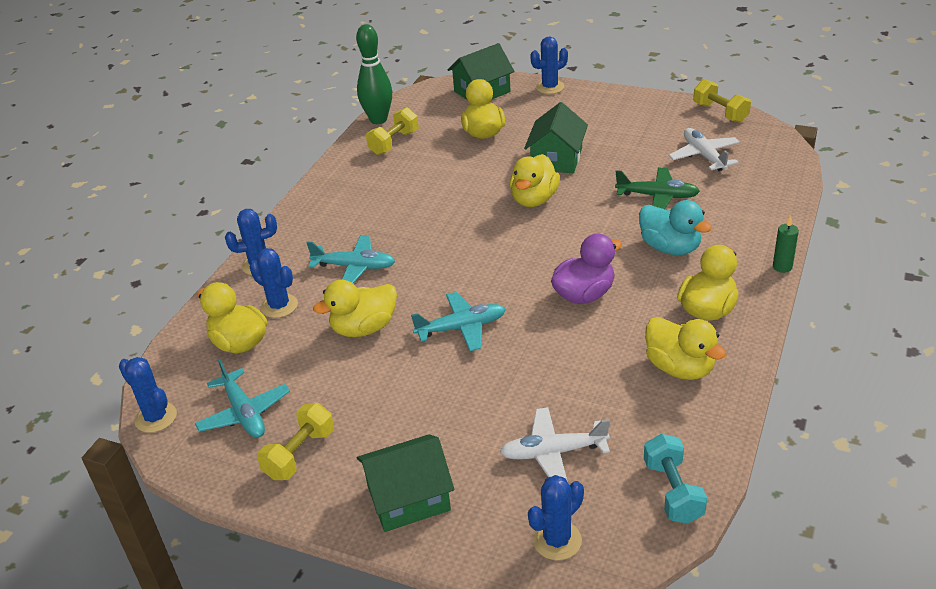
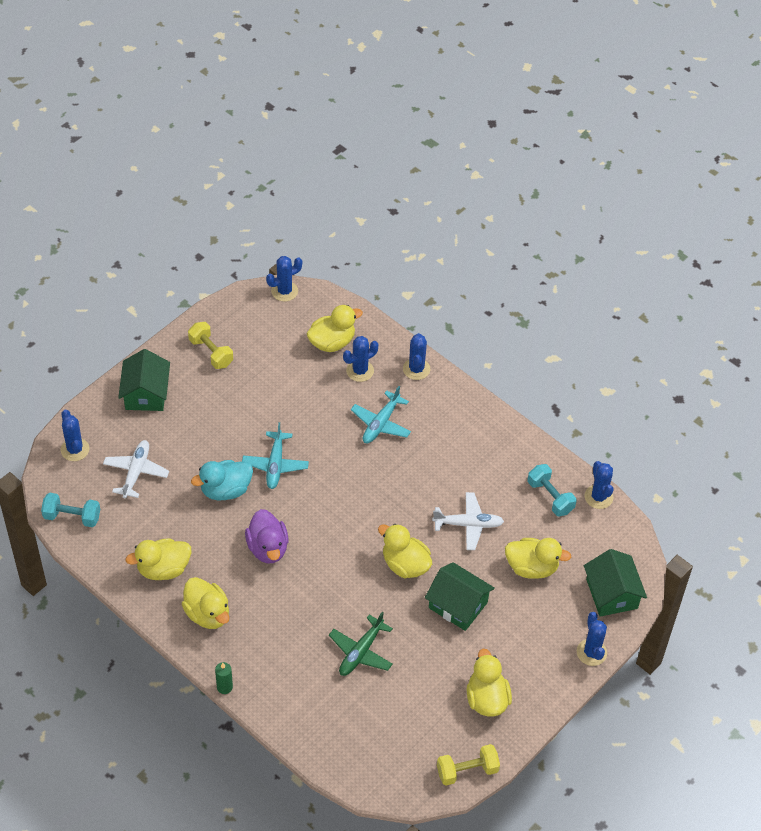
camera: 105 degrees right, 15 degrees up
(244, 413) = (262, 333): turquoise plane -> none
(364, 328) = (307, 411): yellow duck -> yellow duck (487, 699)
(378, 120) = (598, 497): green bowling pin -> blue cactus
(394, 143) = (550, 497): yellow dumbbell -> turquoise dumbbell
(670, 248) = (289, 627): turquoise duck -> turquoise duck (225, 490)
(704, 156) = (401, 717): white plane -> white plane (468, 524)

